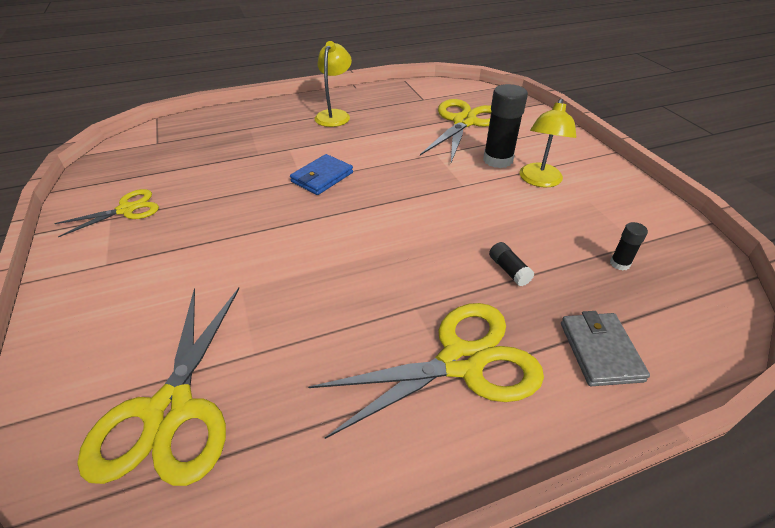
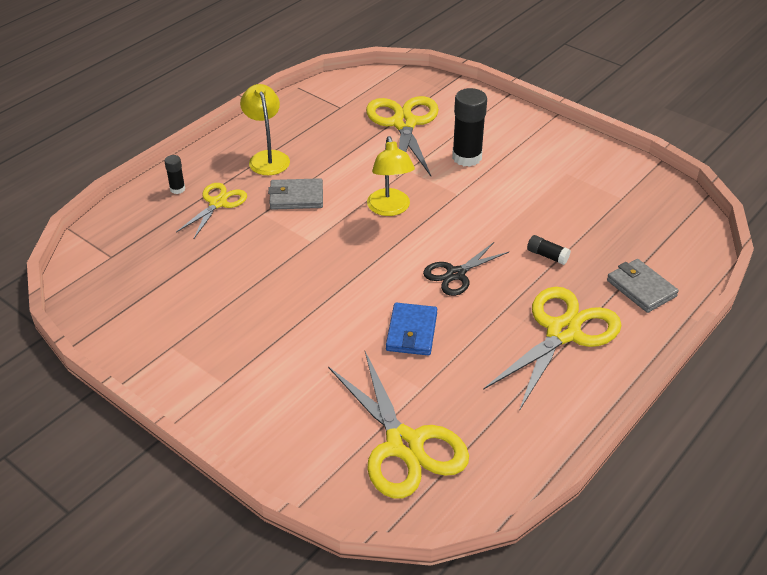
camera: 30 degrees left, 0 degrees up
(127, 210) = (177, 332): yellow scissors -> yellow scissors (218, 203)
(322, 177) = (327, 232): blue wallet -> blue wallet (411, 332)
(326, 146) = (296, 197): none -> grey wallet
(397, 252) = (455, 274): none -> black scissors
(539, 181) = (516, 167): yellow lamp -> yellow lamp (390, 209)
(619, 263) = (618, 220): black glue stick -> black glue stick (177, 189)

